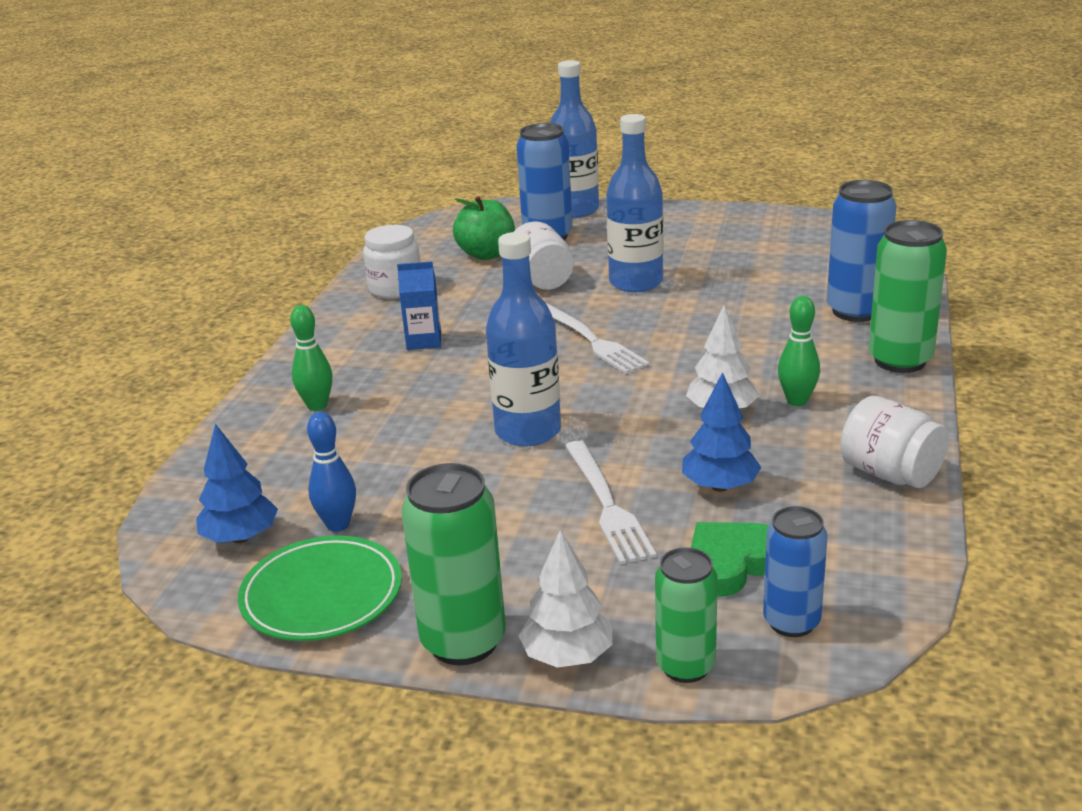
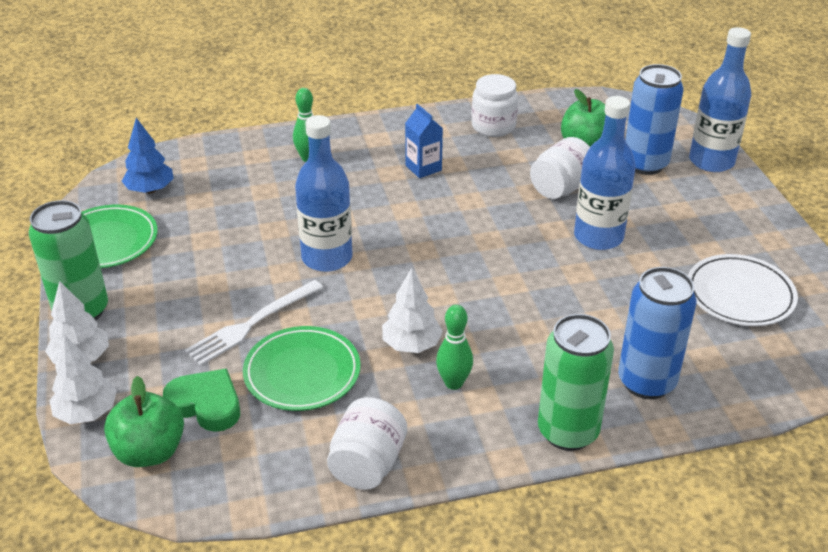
camera: 60 degrees right, 10 degrees up
(338, 525) = (178, 219): blue bowling pin -> none
(591, 340) = (480, 244): white fork -> none
(685, 666) = (87, 413): green can -> white tree
(720, 486) = (302, 373): blue tree -> green plate
(770, 247) = (740, 295): none -> white plate
(791, 622) = (150, 452): blue can -> green apple

